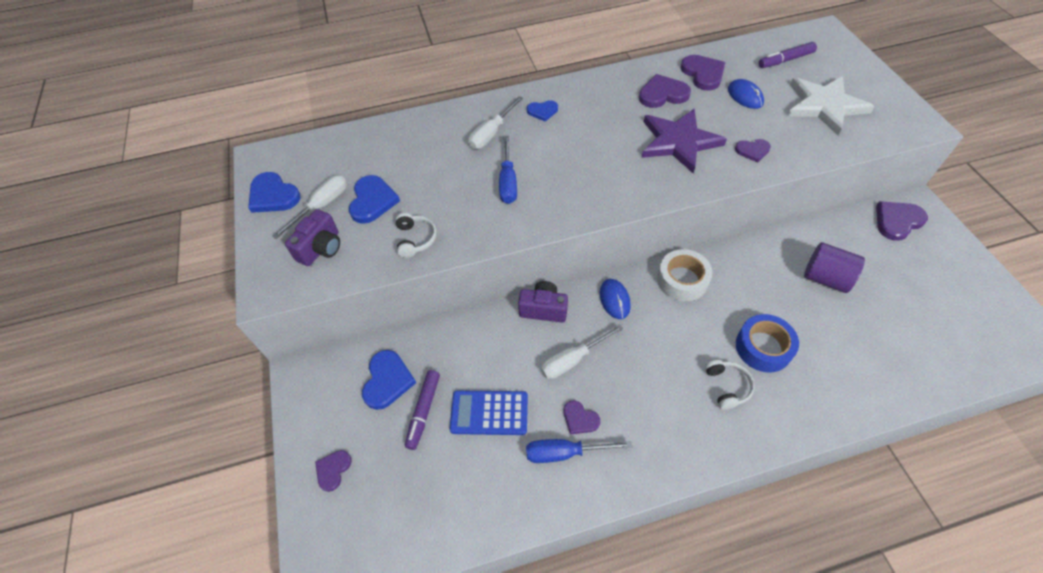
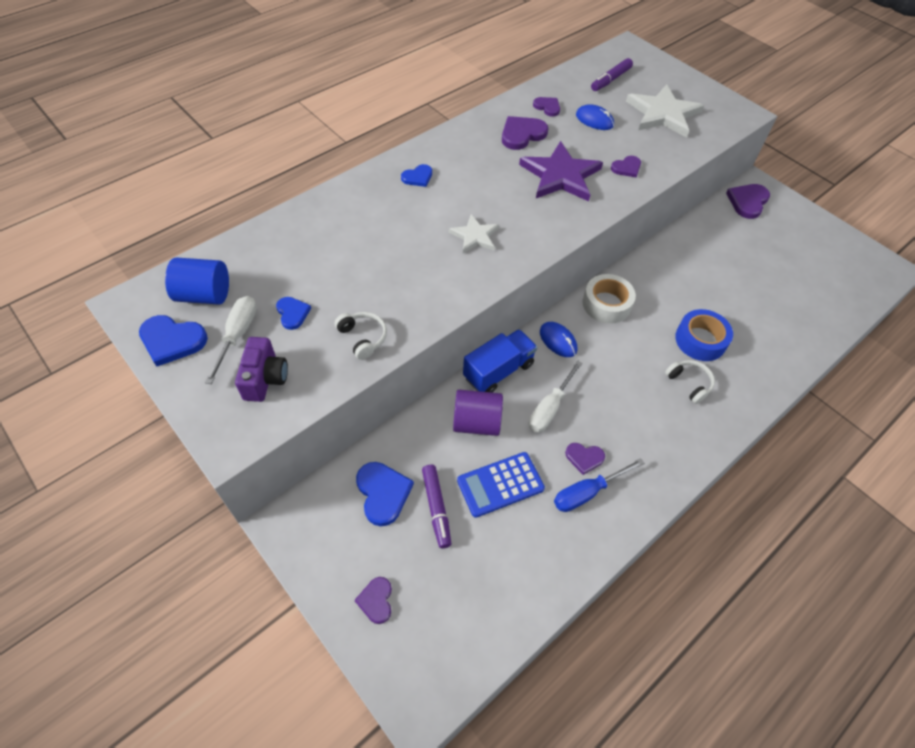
camera: 30 degrees left, 0 degrees up
(316, 166) = (204, 295): none -> blue cylinder
(372, 201) = (292, 313): blue heart -> blue heart, size x0.61
(491, 133) = (379, 212): white screwdriver -> none
(508, 182) = (423, 255): blue screwdriver -> none
(543, 309) = (498, 371): purple camera -> blue truck
(563, 177) = (475, 236): none -> white star
(703, 74) = (547, 107): purple heart -> purple heart, size x0.61
(825, 278) = (718, 266): purple cylinder -> purple cylinder (476, 423)

